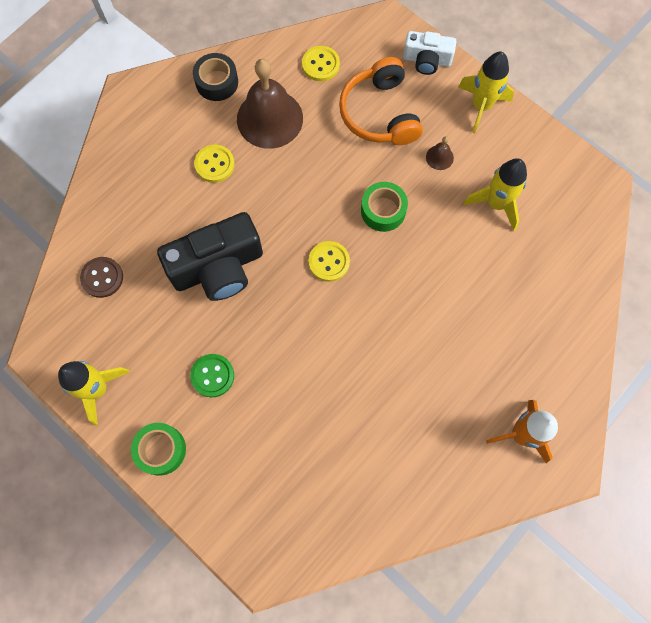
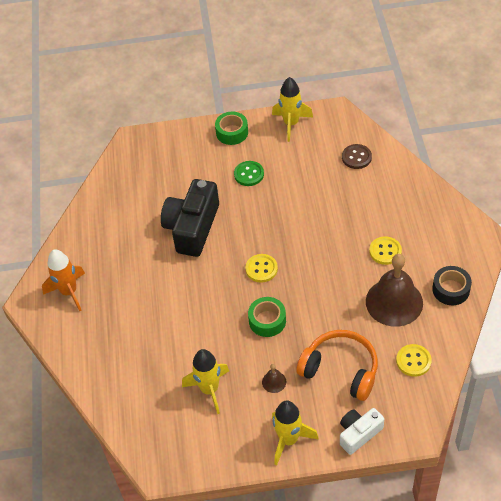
camera: 135 degrees right, 20 degrees down
(218, 267) = (311, 213): black camera -> black camera (192, 227)

